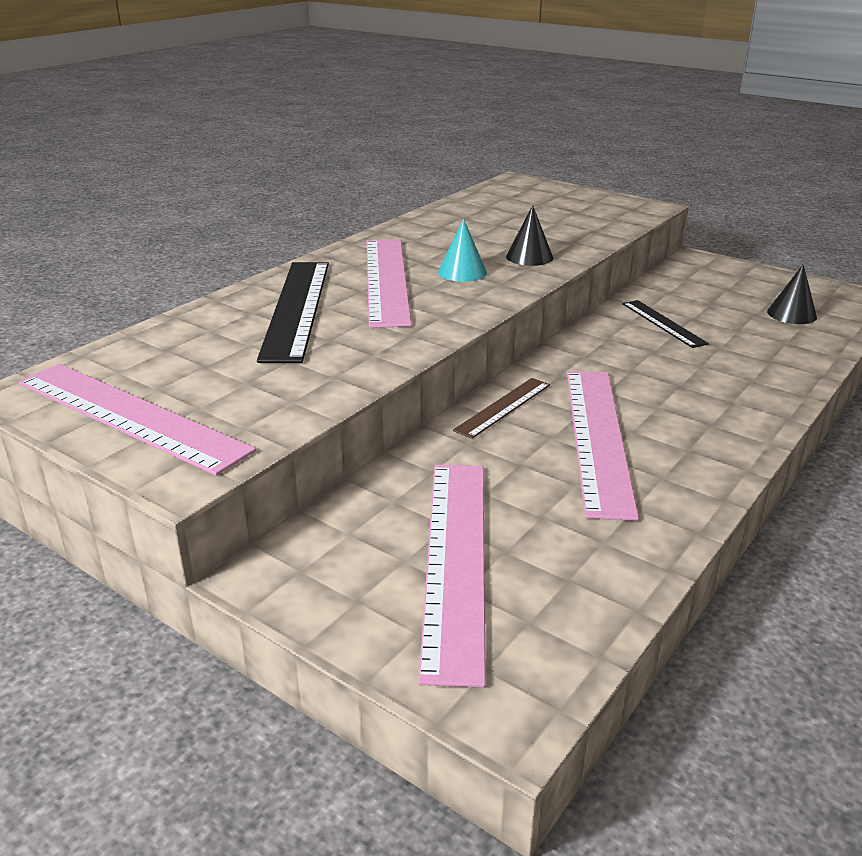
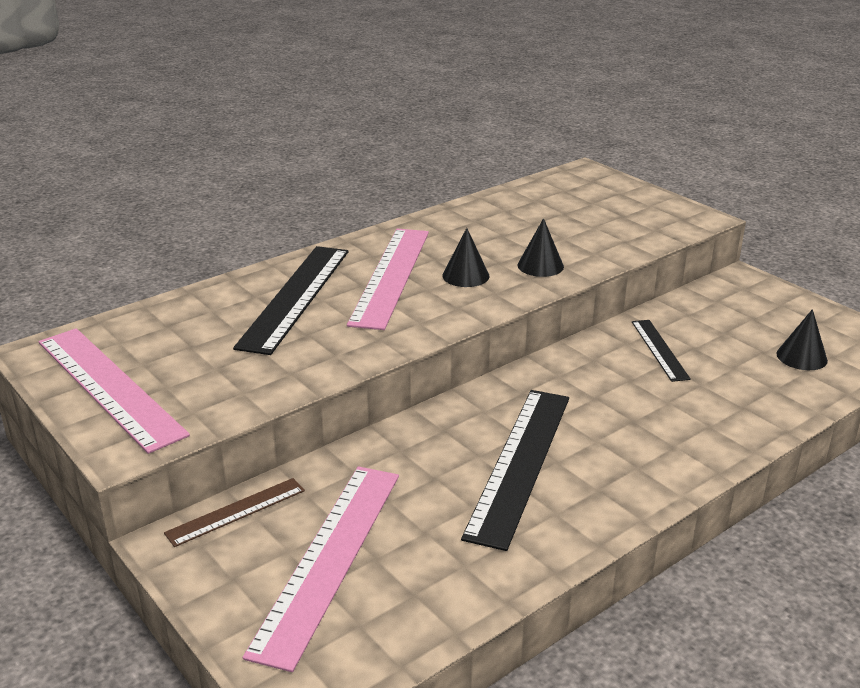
camera: 15 degrees right, 0 degrees up
(462, 272) = (465, 276): turquoise cone -> black cone
(503, 407) = (451, 418): brown ruler -> brown ruler (236, 511)
(598, 437) = (520, 463): pink ruler -> black ruler

